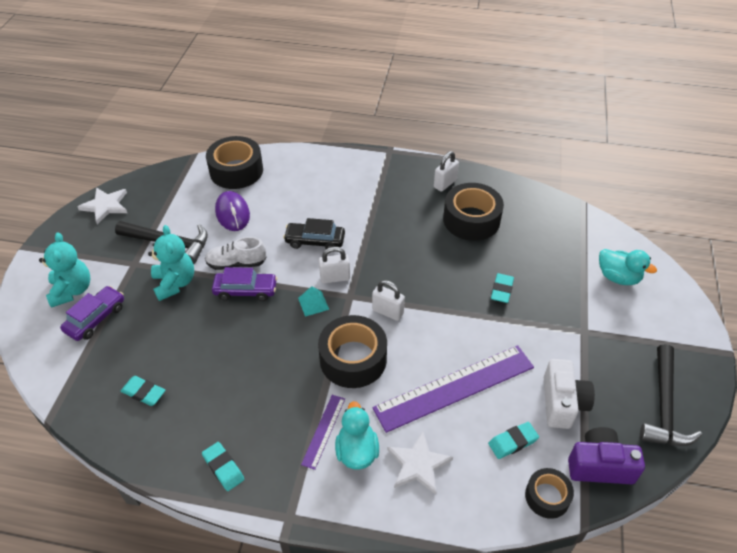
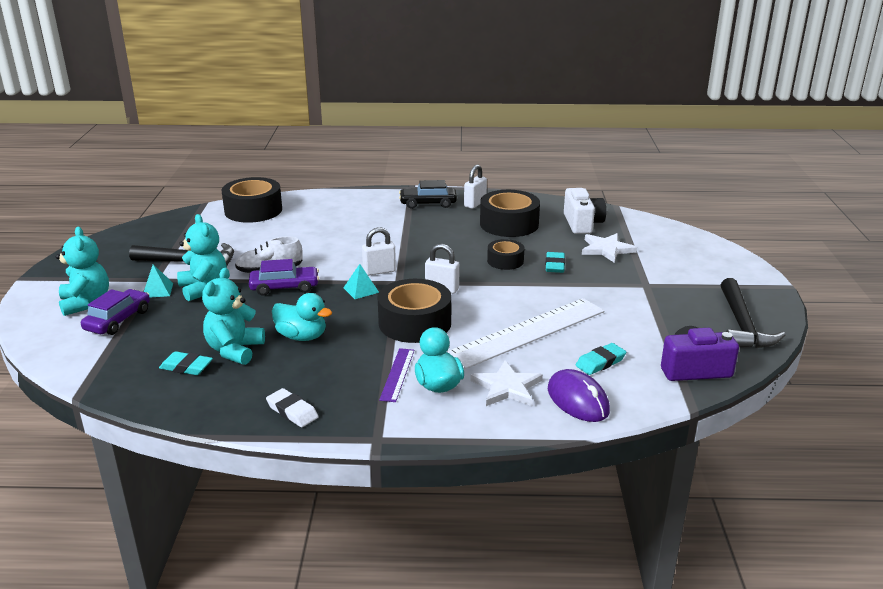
camera: 10 degrees left, 20 degrees down
(105, 206) = (112, 243): white star -> white star (606, 249)
(134, 280) = (157, 290): none -> turquoise pyramid
(188, 375) = (234, 350): none -> turquoise teddy bear
(223, 468) = (292, 411): turquoise eraser -> white eraser
(232, 213) = (256, 238): purple mouse -> purple mouse (578, 400)
(315, 241) = (351, 249): black car -> black car (428, 203)
(454, 387) = (528, 332): purple ruler -> white ruler
(547, 496) = (648, 395): black tape -> black tape (505, 261)
(562, 403) = (641, 332): white camera -> white camera (582, 223)
(618, 277) = (666, 248): turquoise duck -> turquoise duck (302, 336)

